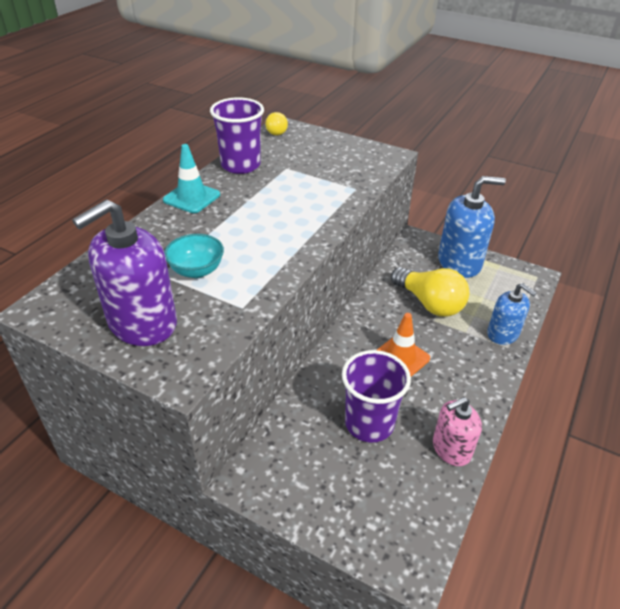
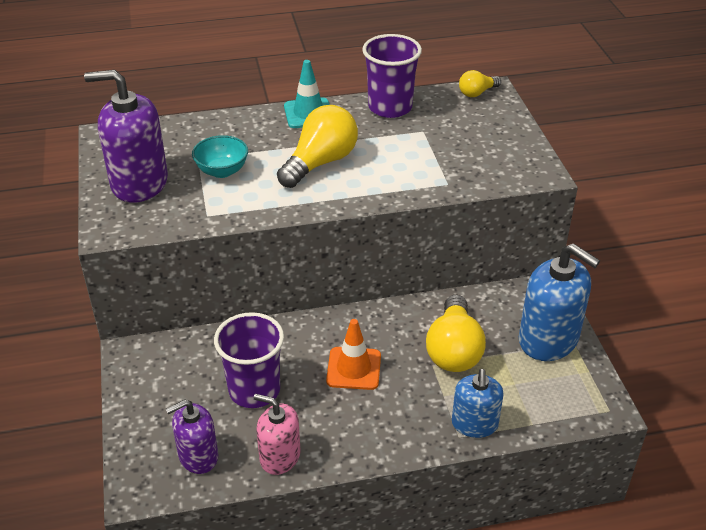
camera: 50 degrees right, 0 degrees up
(258, 222) = (320, 162): none -> yellow light bulb
(408, 501) = (198, 456): none -> purple soap dispenser

